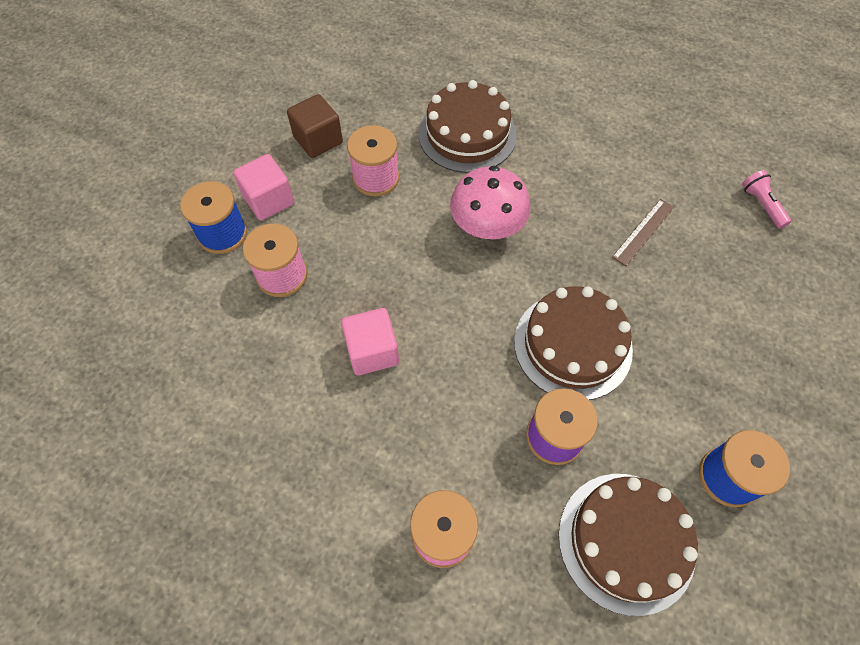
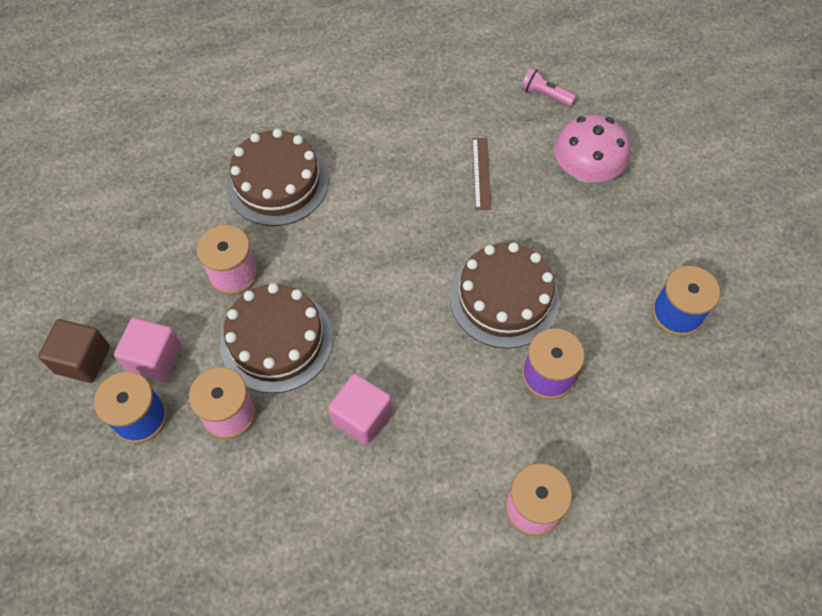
camera: 40 degrees left, 0 degrees up
(318, 140) = (149, 274): brown cube -> brown cube (83, 360)
(487, 226) = (362, 250): pink mushroom -> pink mushroom (585, 170)
(626, 541) = (651, 409): brown cake -> brown cake (276, 340)

